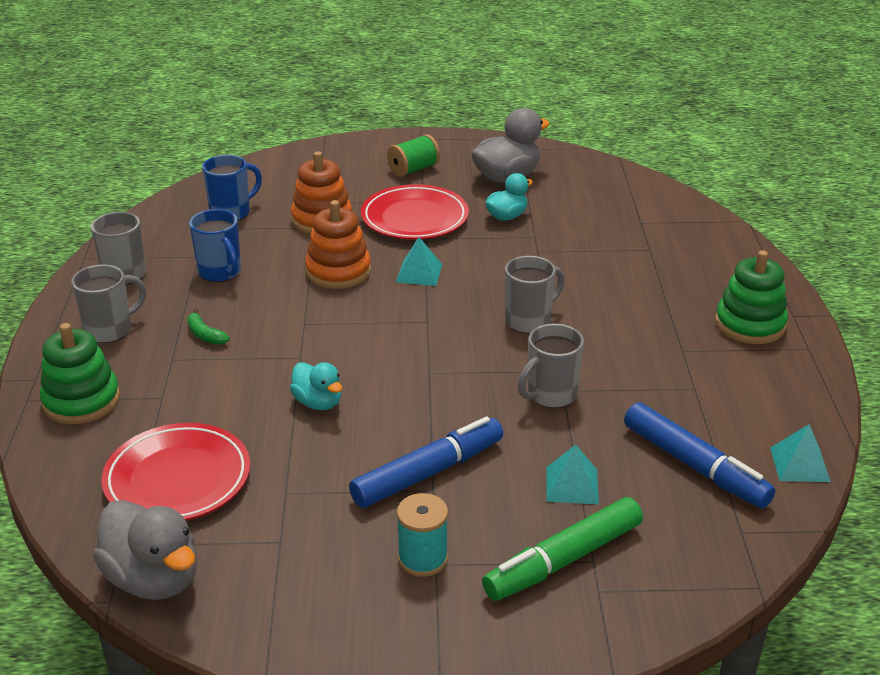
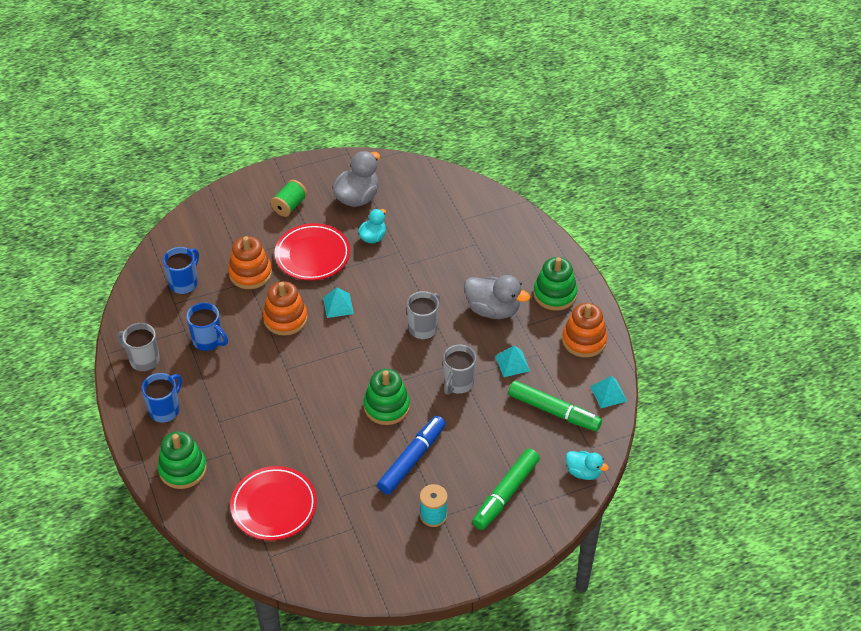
camera: 20 degrees left, 15 degrees up
(110, 330) = (165, 410): grey mug -> blue mug
(154, 579) = (298, 572): grey duck -> grey duck (493, 309)
(205, 335) = (228, 396): green banana -> none
(318, 402) = (326, 428): turquoise duck -> turquoise duck (583, 472)
(425, 397) = (386, 406): none -> green stacking toy
(572, 485) = (493, 444): turquoise pyramid -> turquoise pyramid (512, 363)
(694, 466) = (554, 411): blue marker -> green marker
(779, 387) = (584, 340): none -> orange stacking toy

